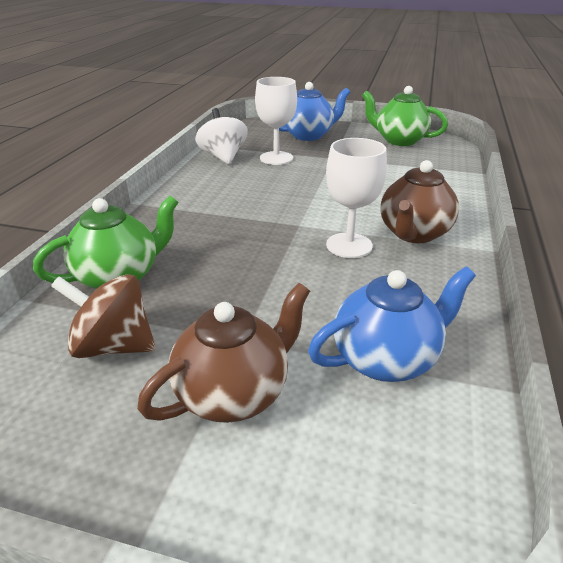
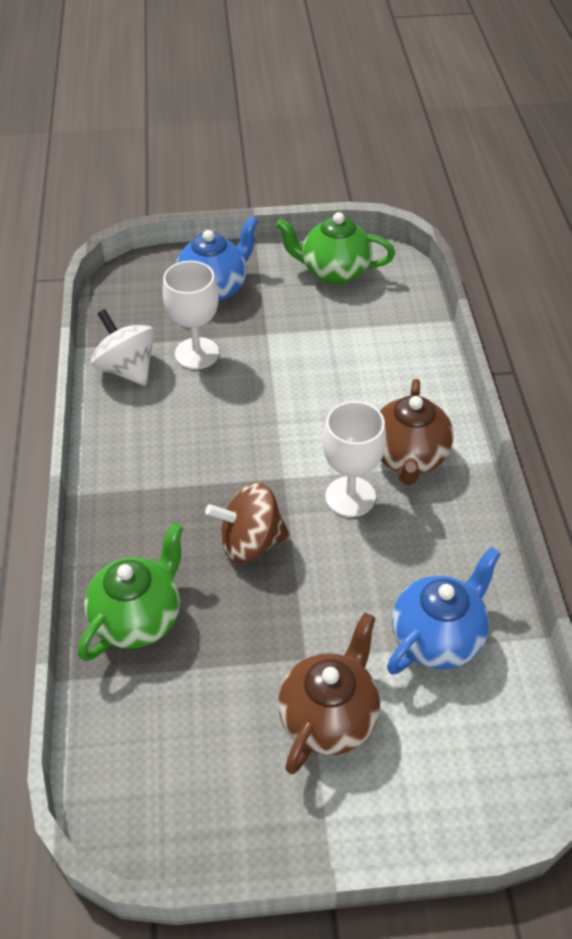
camera: 20 degrees left, 15 degrees up
(114, 346) = (194, 705): brown spinning top -> brown spinning top (250, 542)

